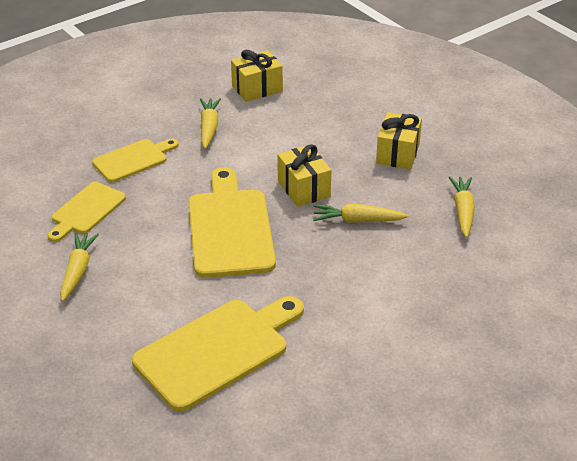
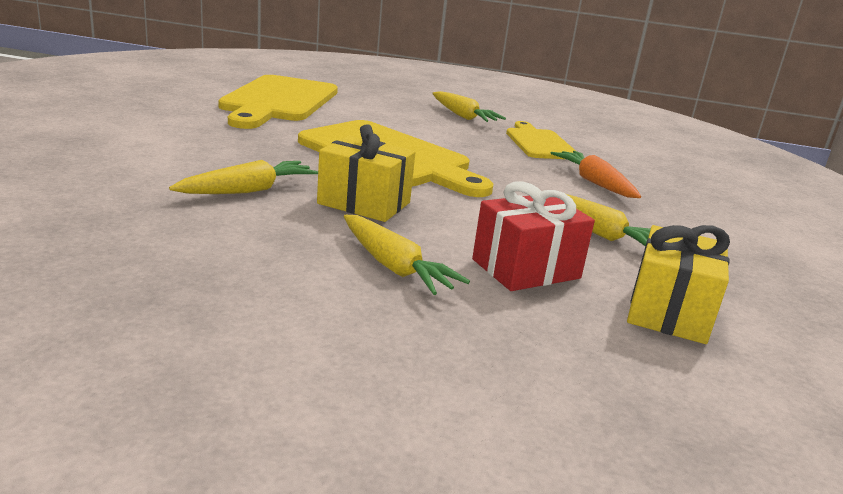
camera: 135 degrees right, 15 degrees down
(133, 159) = (594, 183): yellow cutting board -> orange carrot
(282, 124) = (526, 269): none -> red gift
(397, 153) = (276, 284): yellow gift -> none
(463, 211) = (80, 234): yellow carrot -> yellow carrot (394, 267)

